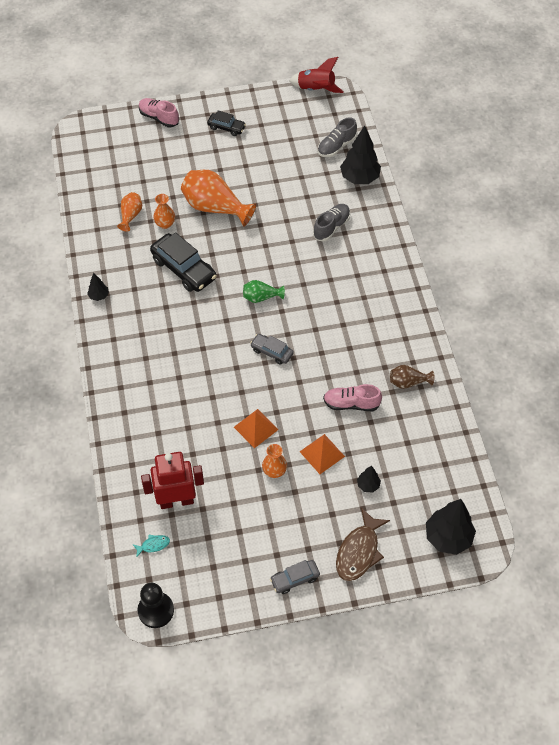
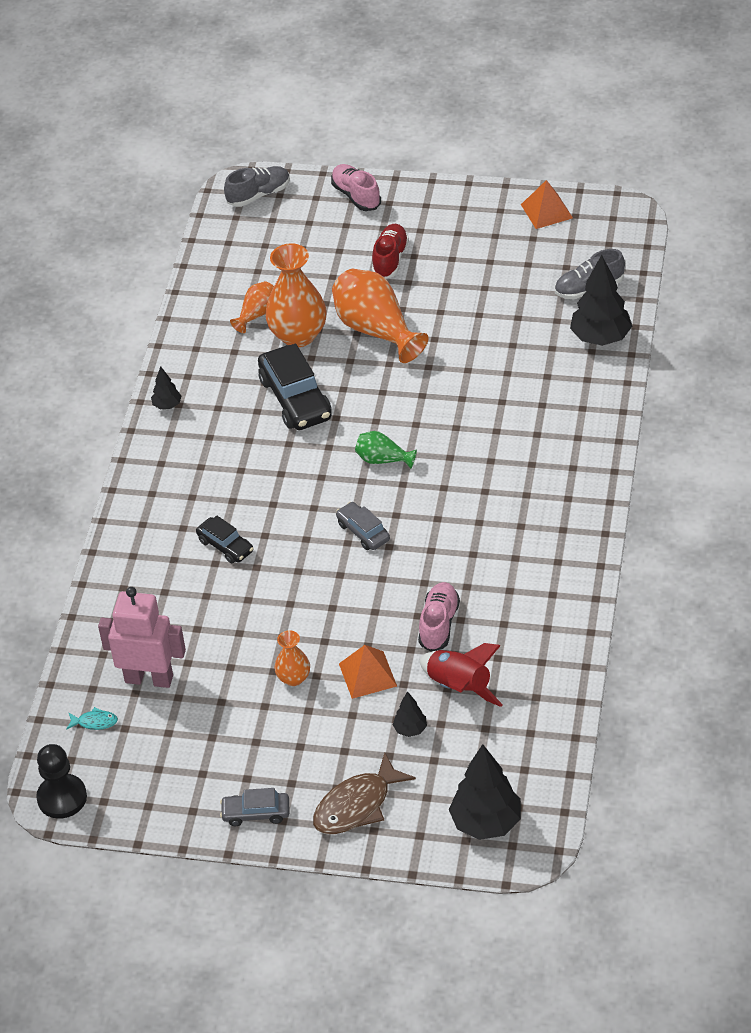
camera: 25 degrees right, 10 degrees down
(165, 224) = (298, 335): orange vase -> orange vase, size x1.92
(176, 501) = (149, 678): red robot -> pink robot
(201, 156) = (390, 259): none -> red shoe
(226, 128) = (444, 229): black car -> black car (225, 546)
(256, 428) = (295, 620): orange pyramid -> orange pyramid (546, 211)
(316, 89) = (598, 205): red rocket -> red rocket (459, 687)
(331, 227) = (527, 393): grey shoe -> grey shoe (259, 195)
(351, 404) = (439, 624): pink shoe -> pink shoe turned 75 degrees clockwise
(408, 382) = (532, 618): brown vase -> none

